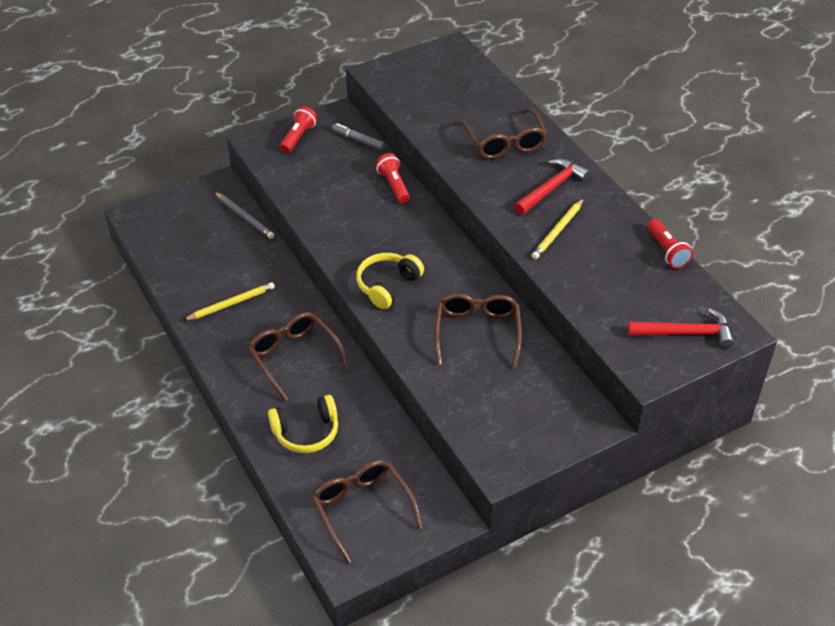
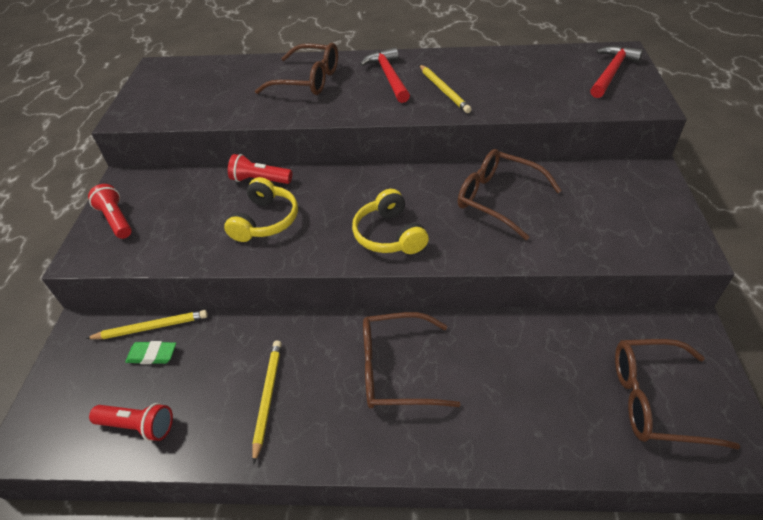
camera: 55 degrees left, 0 degrees up
(225, 231) = (152, 355): none -> green eraser
(244, 217) = (151, 327): grey pencil -> yellow pencil
(306, 432) = (515, 406): yellow headphones -> yellow headphones (265, 220)
(358, 140) = (174, 180): grey marker -> none
(667, 251) = (511, 51): red flashlight -> red flashlight (138, 426)

